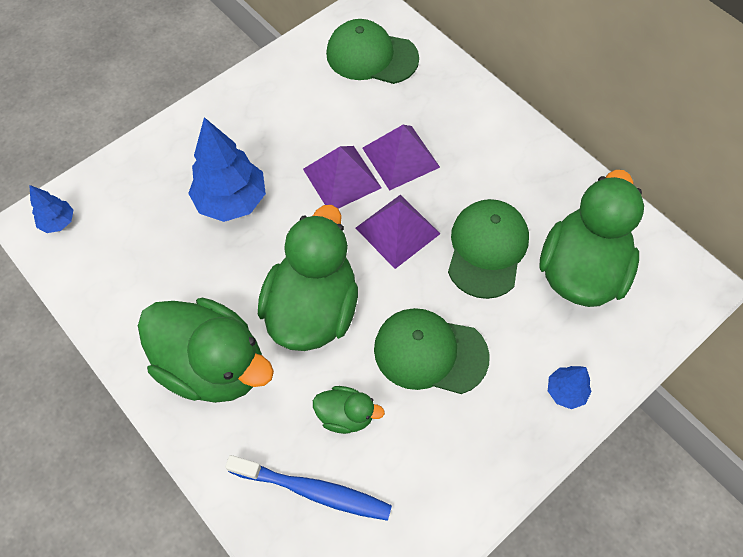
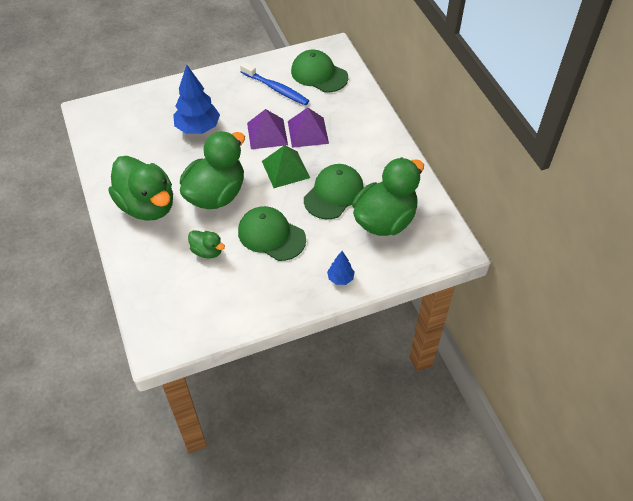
camera: 20 degrees right, 10 degrees down
(58, 222) = (98, 113): blue tree -> none
(314, 490) = (171, 281): blue toothbrush -> blue toothbrush (276, 89)
(397, 230) = (285, 169): purple pyramid -> green pyramid

